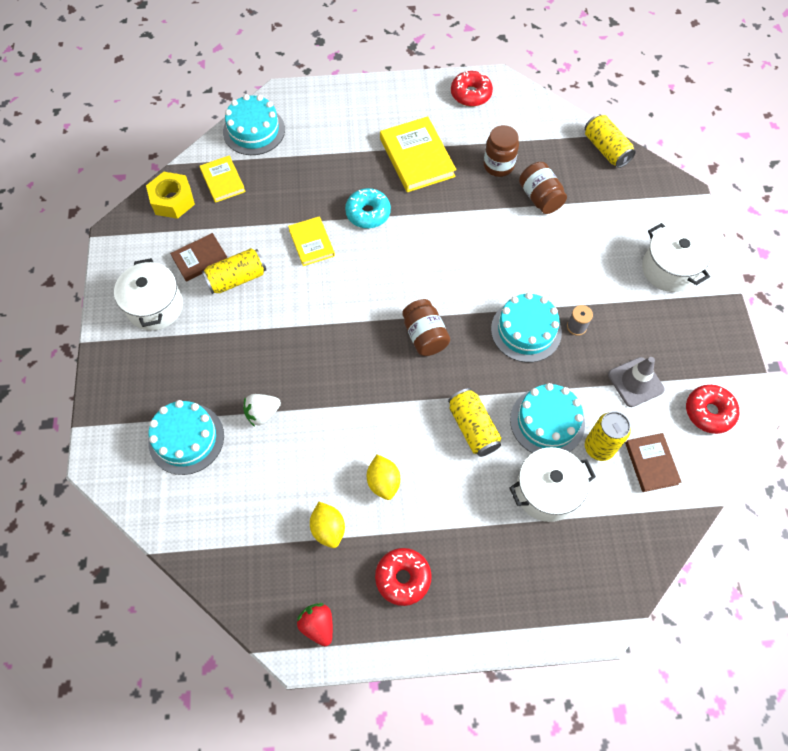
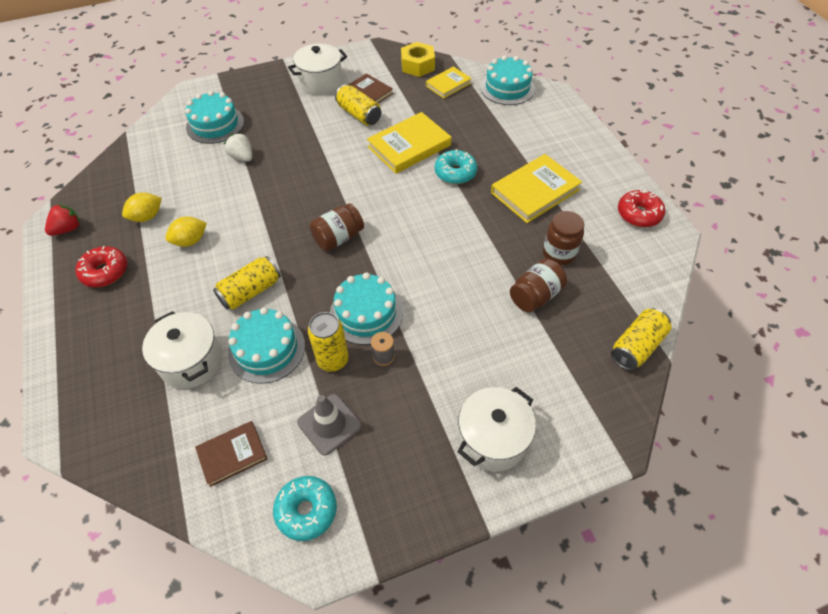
camera: 75 degrees right, 10 degrees down
(311, 243) = (409, 146): yellow book -> yellow book, size x1.66
(599, 447) = (244, 400): yellow can -> yellow can (333, 360)
(709, 412) = (306, 510): red donut -> turquoise donut

